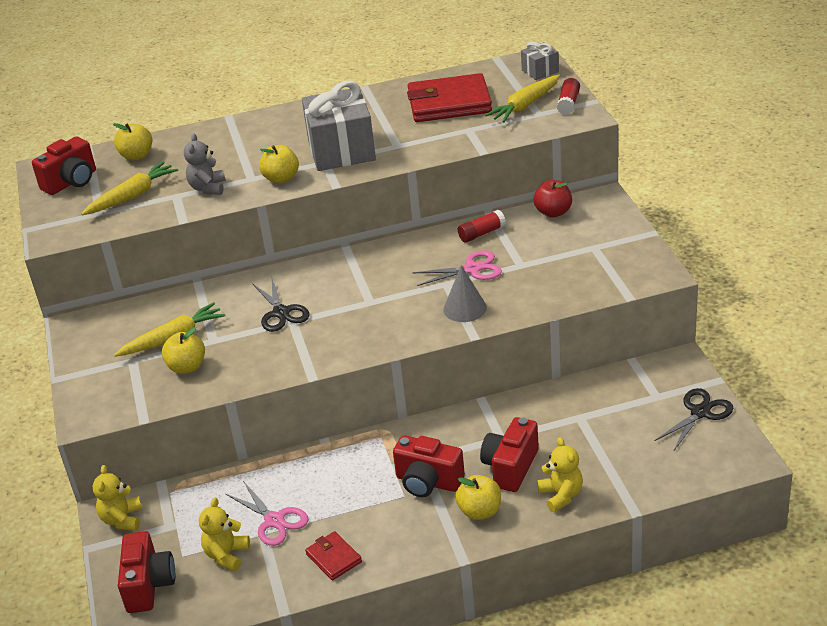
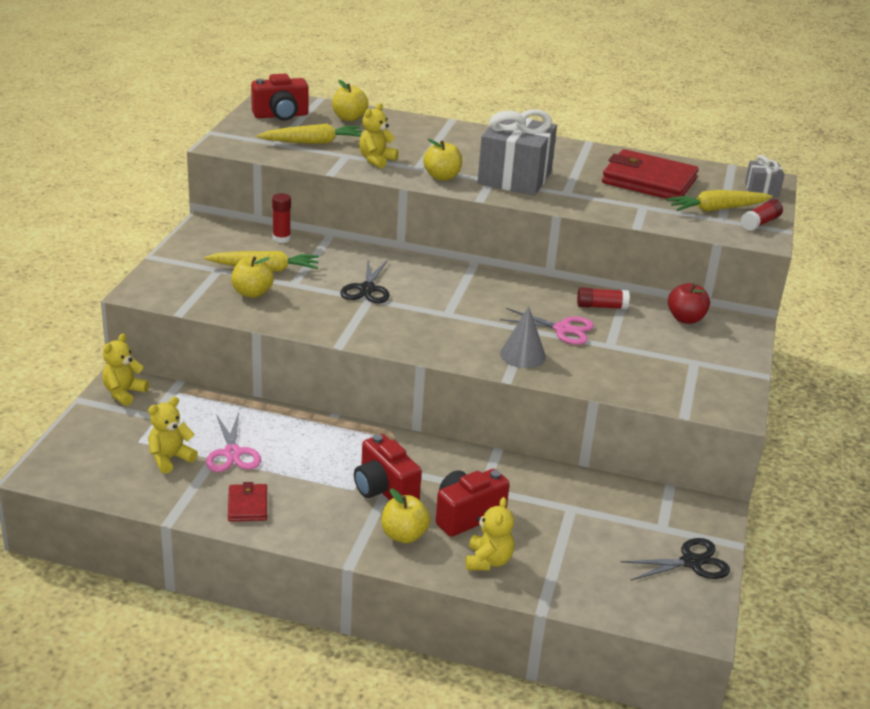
camera: 25 degrees right, 5 degrees down
(149, 585) = (92, 448): red camera -> none
(156, 301) = (281, 238): none -> red glue stick
(208, 188) = (376, 160): grey teddy bear -> yellow teddy bear

